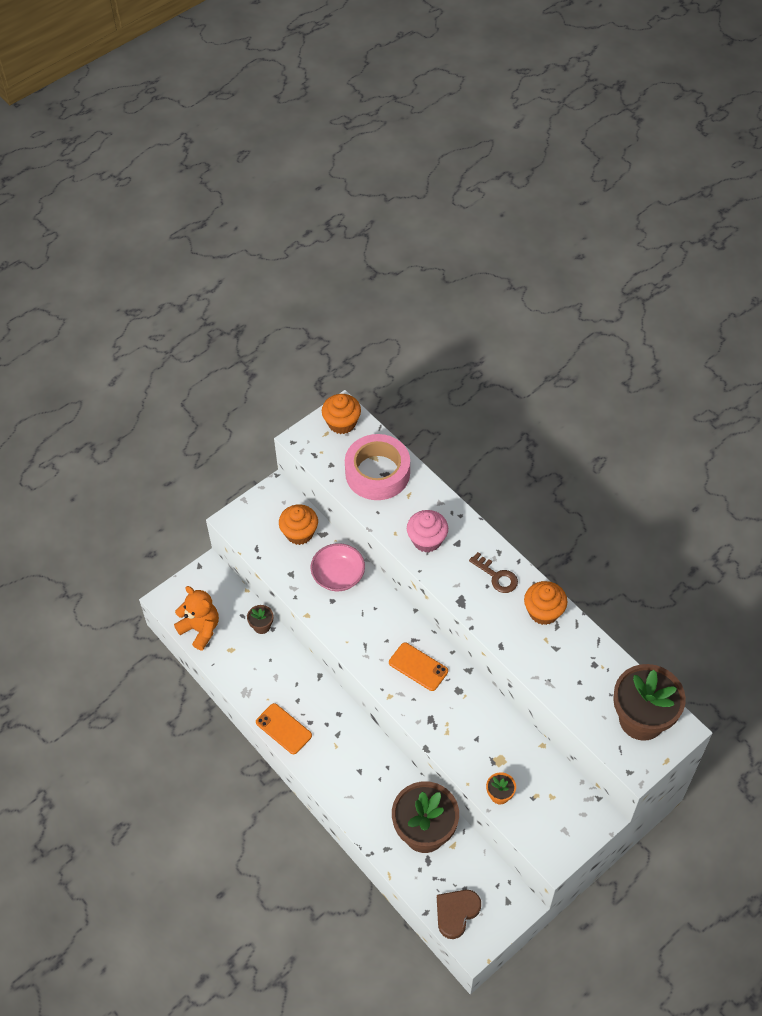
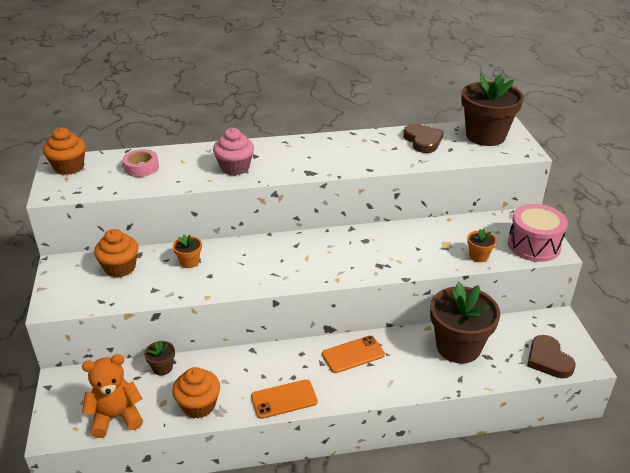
camera: 60 degrees left, 20 degrees down
(338, 575) = (189, 262): pink bowl -> orange flower pot
(377, 473) = (141, 167): pink tape -> pink tape, size x0.52
(418, 667) = (324, 252): orange phone -> orange phone (353, 354)
(496, 576) = (305, 149): brown key -> none
(543, 612) = (358, 142): orange cupcake -> orange cupcake (198, 405)
(551, 837) = (534, 245): none -> pink drum
(588, 666) = (423, 141): none -> brown heart

